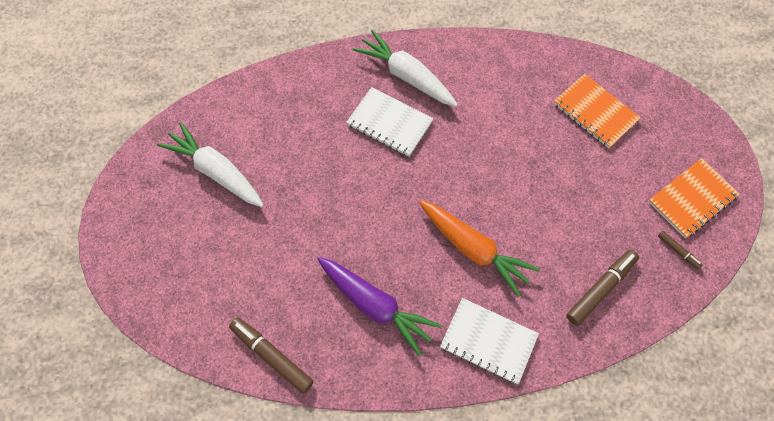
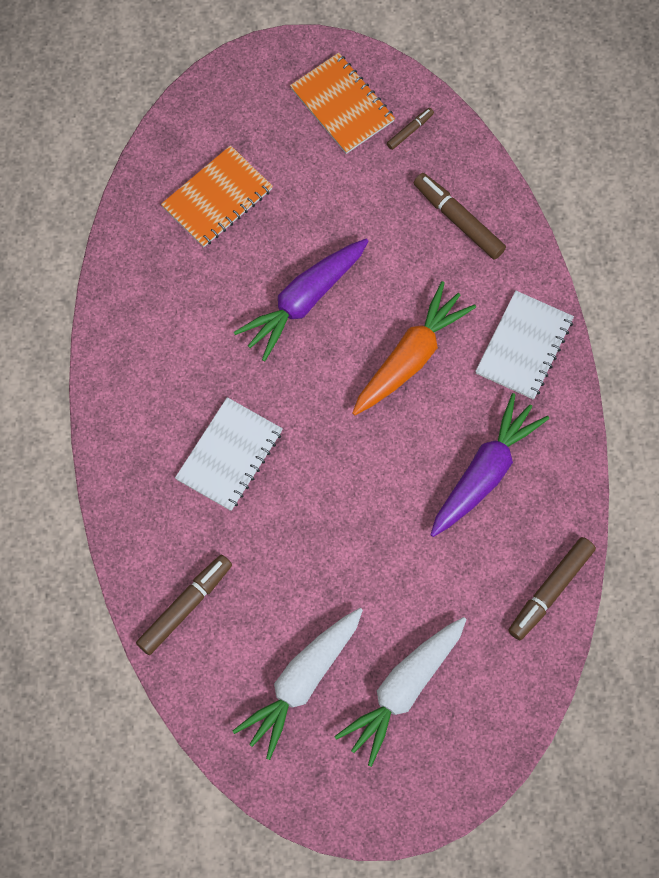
camera: 90 degrees left, 5 degrees up
(278, 98) = (185, 607): none -> brown marker
(406, 75) = (152, 433): white carrot -> white carrot (403, 690)
(515, 171) = (303, 301): none -> purple carrot

